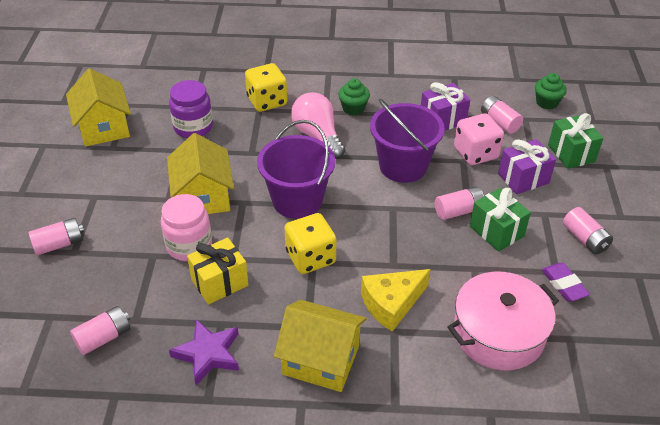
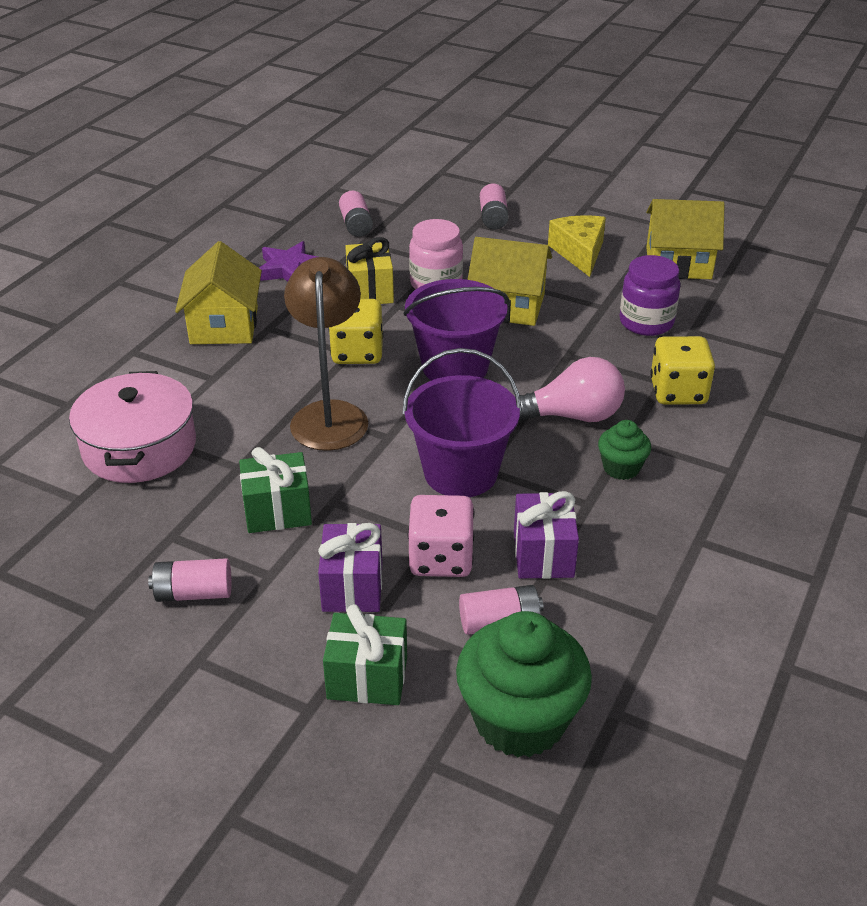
camera: 115 degrees right, 5 degrees down
(321, 360) = (224, 325): yellow house -> yellow house turned 45 degrees counterclockwise
(391, 244) = (329, 415): none -> brown lamp
(391, 304) = (247, 387): yellow cheese -> yellow cheese (579, 253)
(458, 211) = (339, 491): pink battery -> none
(547, 102) = (520, 720): green cupcake -> green cupcake, size x1.99
(564, 284) = (147, 532): purple eraser -> none

